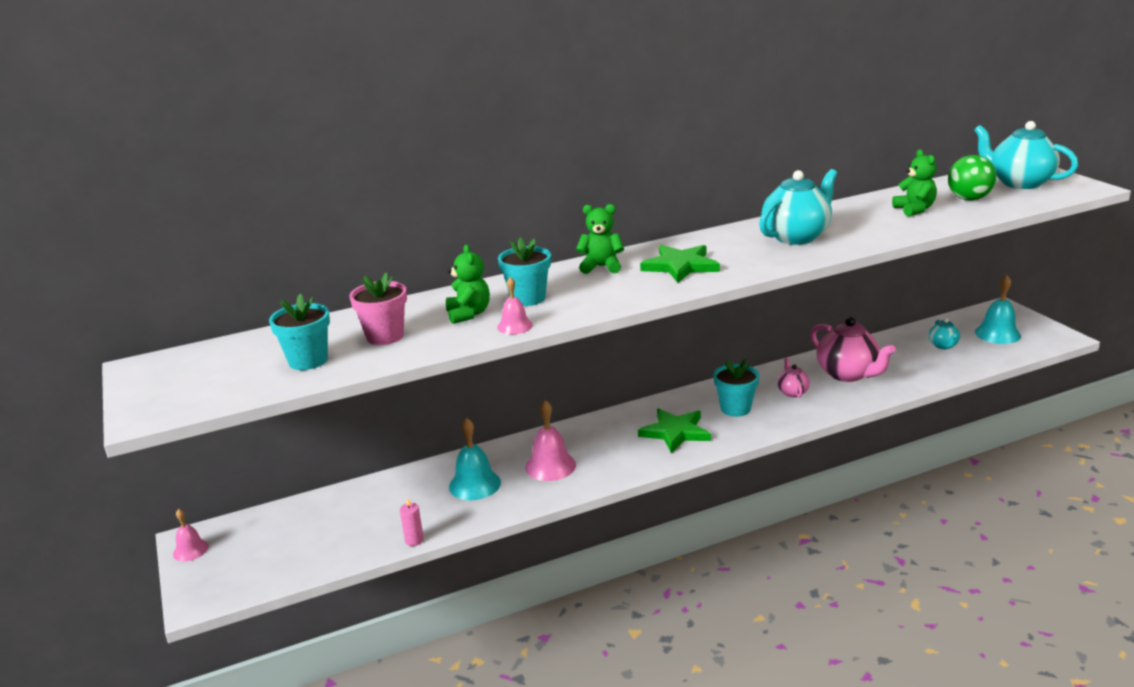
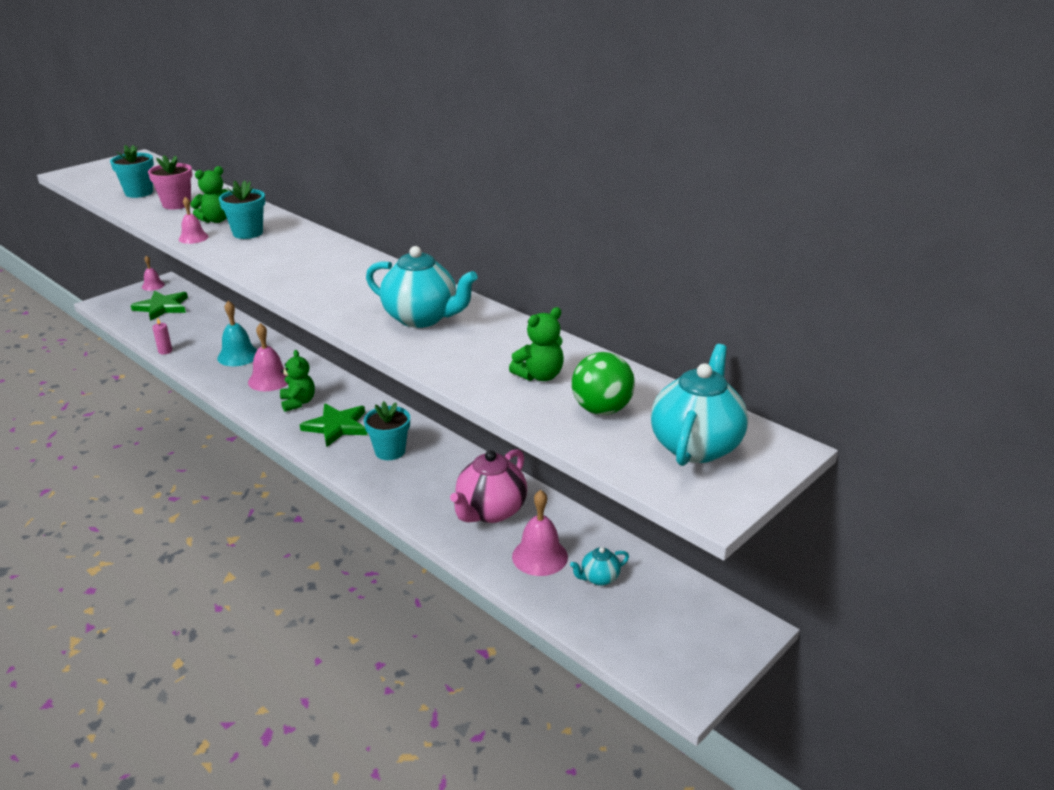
camera: 65 degrees right, 5 degrees up
(601, 267) = (320, 247): green teddy bear -> green teddy bear (298, 402)
(680, 266) = (327, 276): green star -> green star (162, 307)
(792, 392) = (435, 480): pink teapot -> none
(912, 363) = (540, 556): none -> pink bell
(997, 334) = (662, 625): turquoise bell -> none

